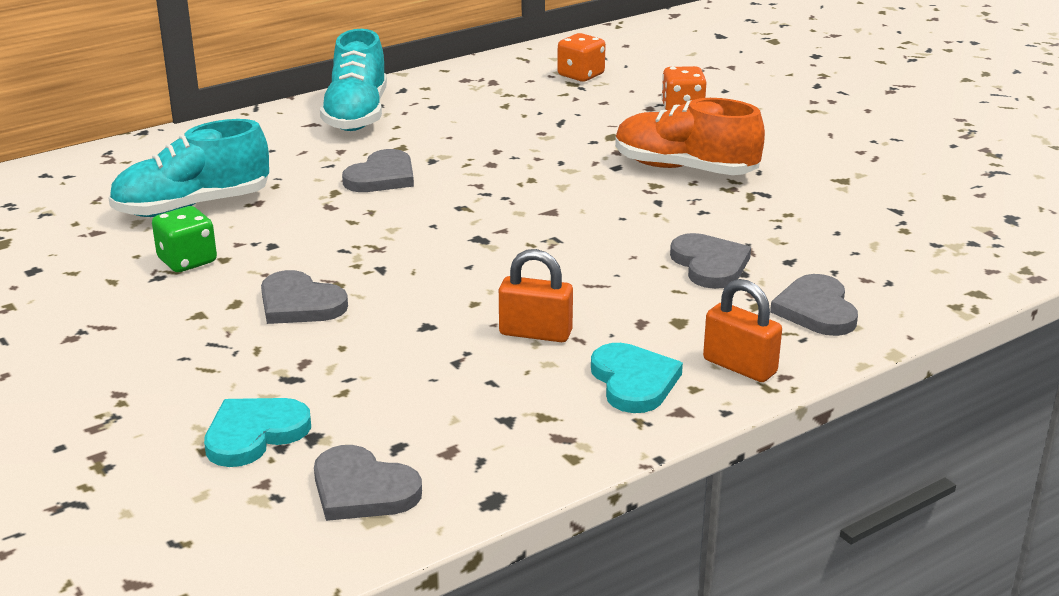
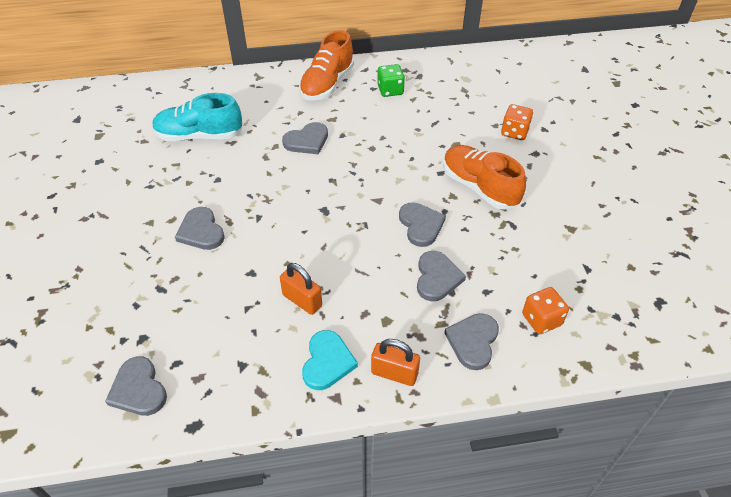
camera: 25 degrees right, 20 degrees up
(187, 261) = (170, 178): green dice -> green dice (390, 90)
(254, 434) = (117, 325): turquoise heart -> none
(356, 115) = (327, 84): turquoise shoe -> orange shoe
(581, 75) = (474, 84): orange dice -> orange dice (541, 320)
(638, 221) = (421, 225): none -> grey heart
(739, 366) = (394, 373): orange padlock -> orange padlock turned 45 degrees counterclockwise

